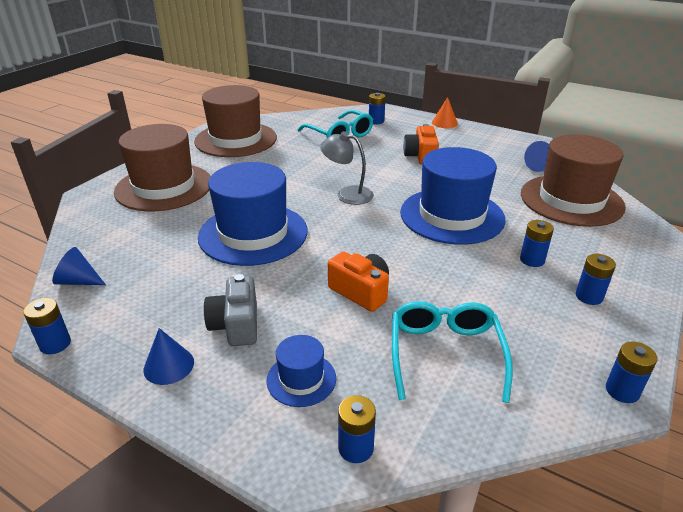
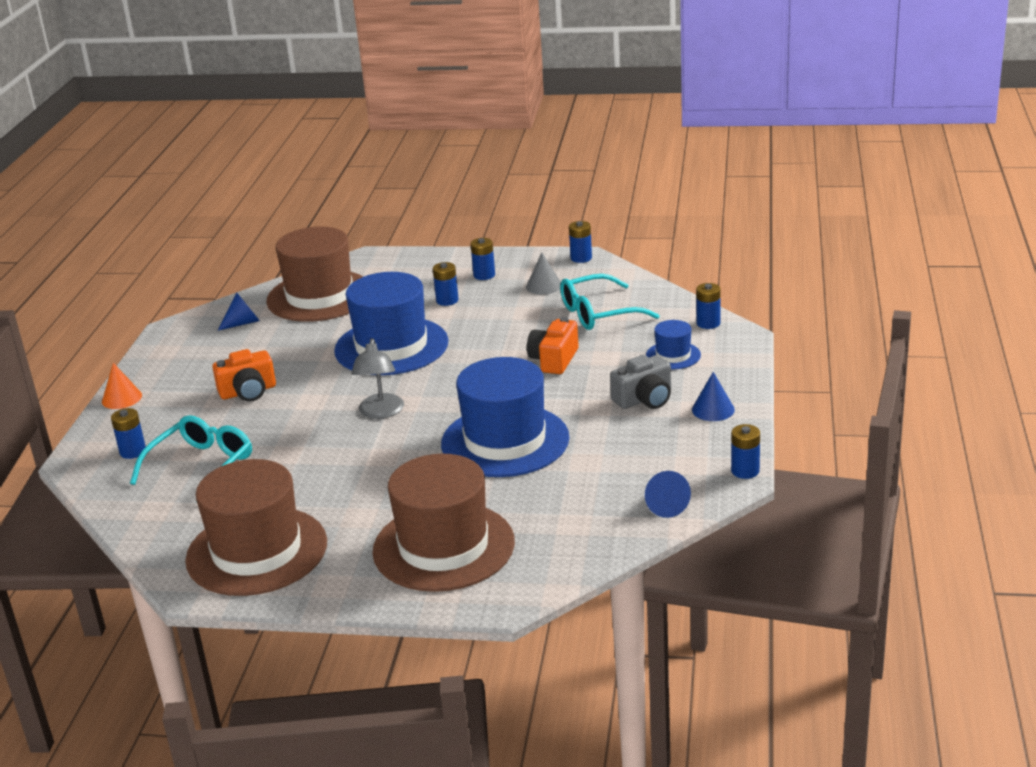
camera: 110 degrees left, 5 degrees down
(542, 332) = (544, 286): none -> grey cone

